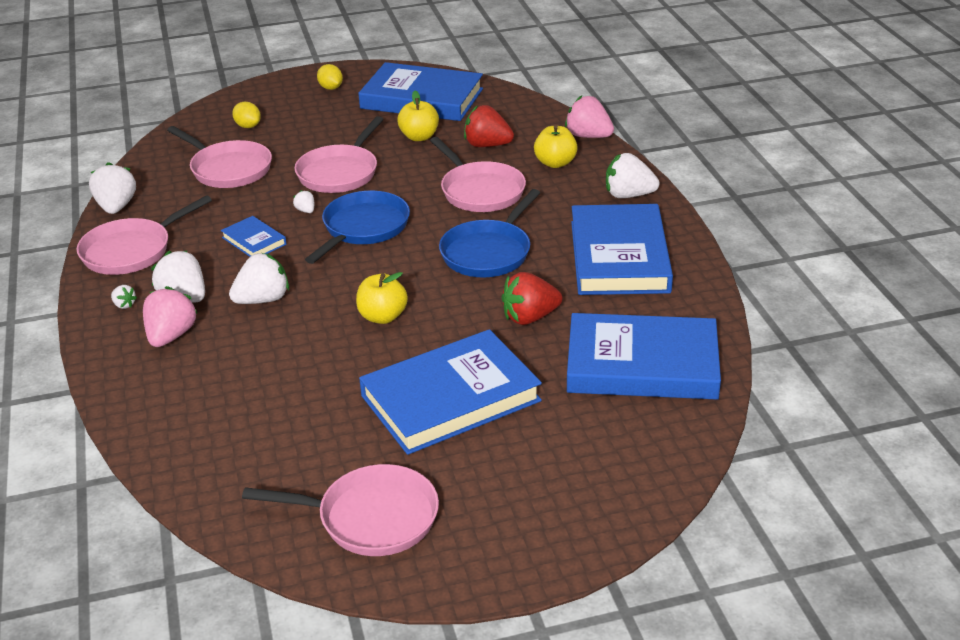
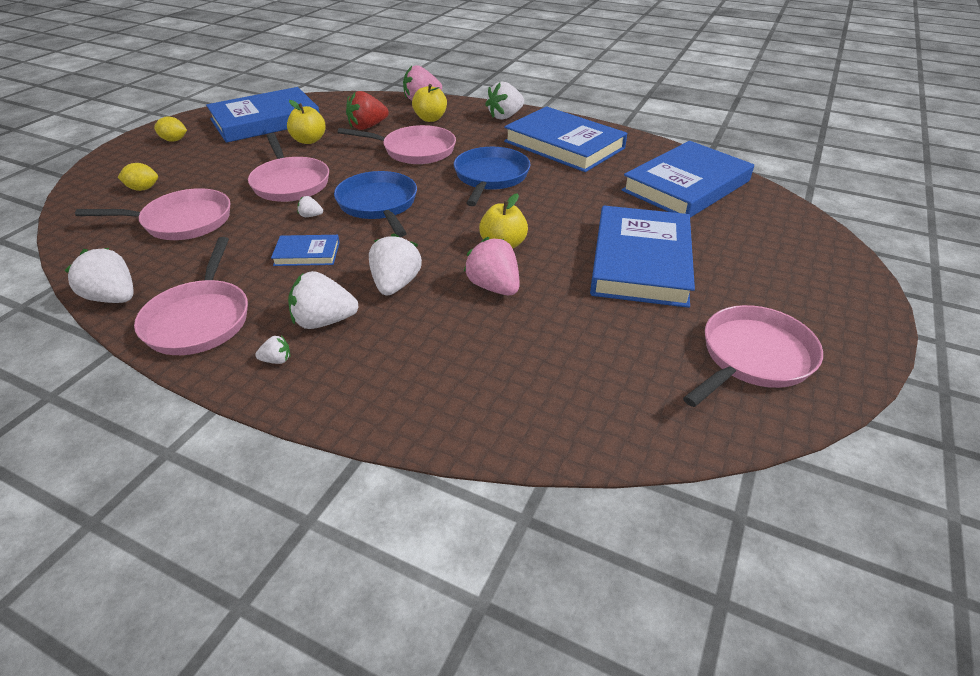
camera: 50 degrees left, 5 degrees up
(171, 336) = (370, 353): pink strawberry -> pink strawberry (494, 287)
(489, 252) = (490, 177): blue pan -> blue pan turned 150 degrees counterclockwise
(530, 317) = (586, 196): red strawberry -> none

